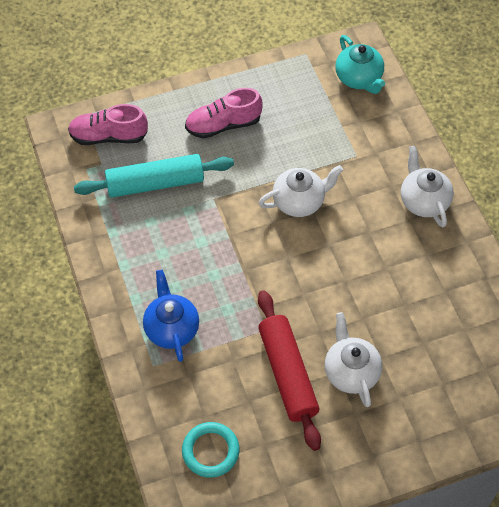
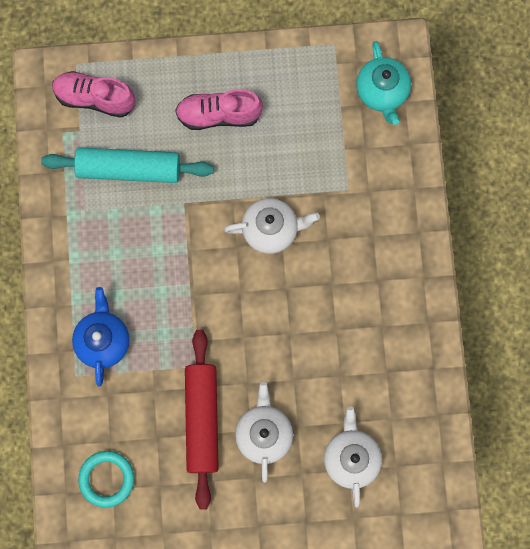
camera: 15 degrees right, 20 degrees up
(423, 201) = (400, 263): white teapot -> white teapot (351, 458)

